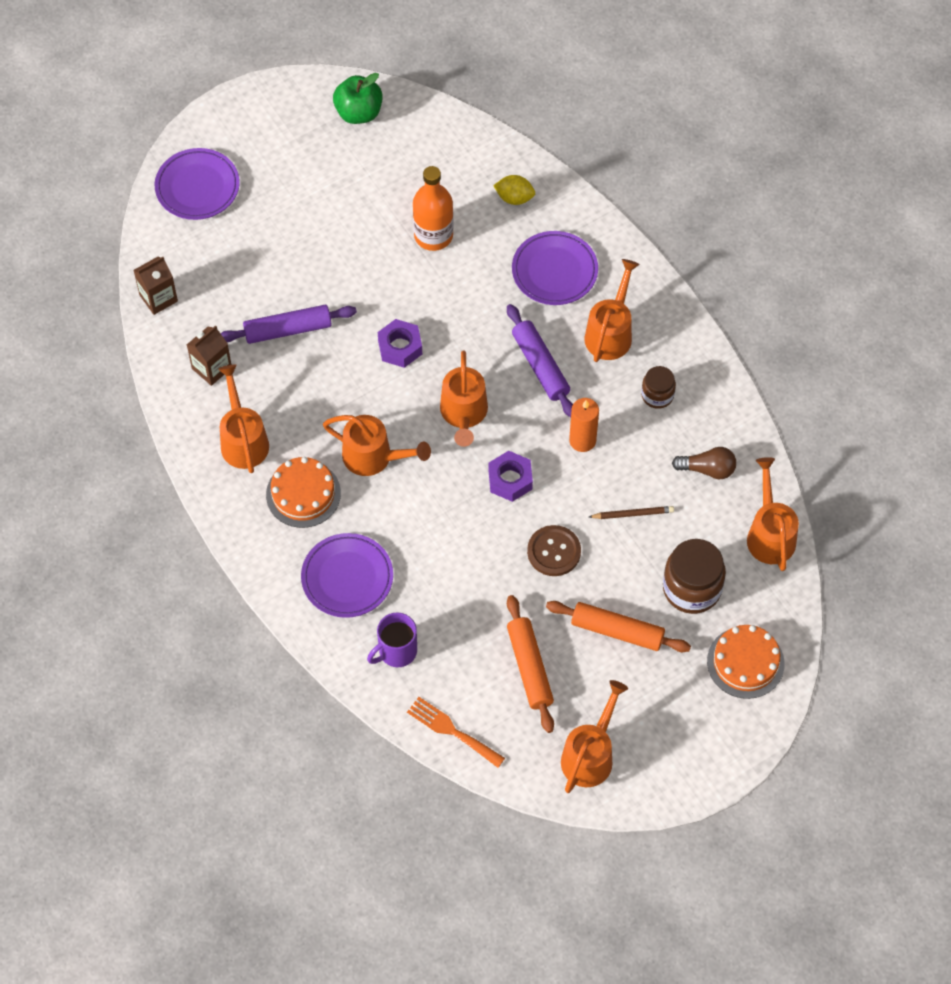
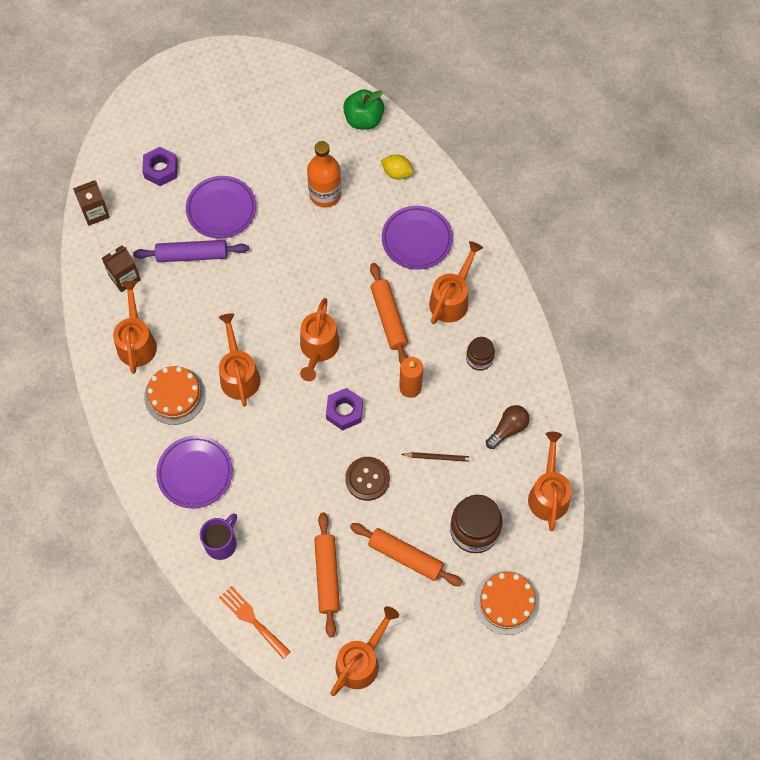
camera: 10 degrees right, 5 degrees up
(197, 187) = (146, 125): purple plate -> purple plate (221, 209)
(359, 112) = (287, 83): green apple -> green apple (363, 119)
(374, 457) = (238, 374): orange watering can -> orange watering can turned 135 degrees counterclockwise
(396, 651) = (221, 543): purple mug -> purple mug turned 150 degrees clockwise
(400, 347) = (278, 284): purple nut -> purple nut (161, 169)
(540, 366) = (389, 318): purple rolling pin -> orange rolling pin
(707, 469) = (508, 429): brown light bulb -> brown light bulb turned 60 degrees counterclockwise

